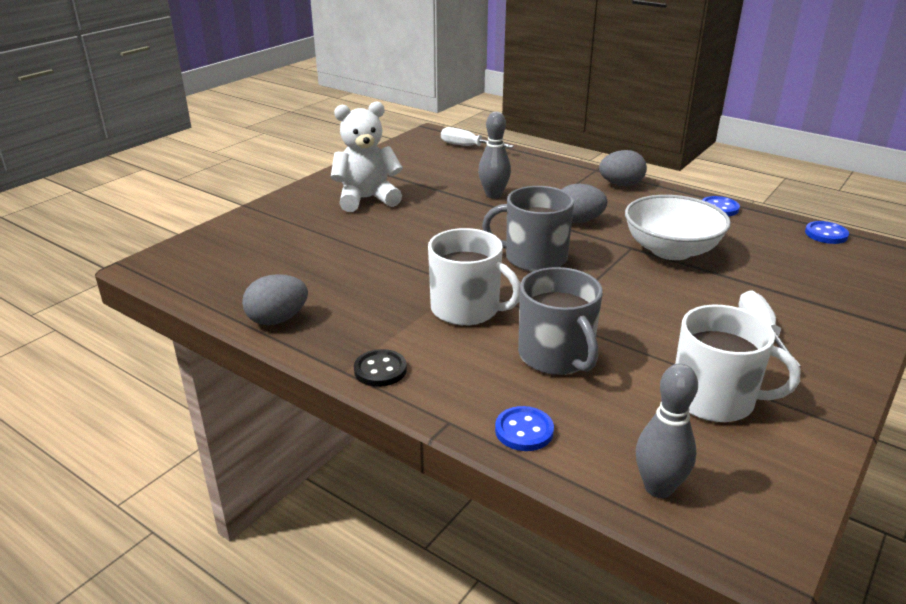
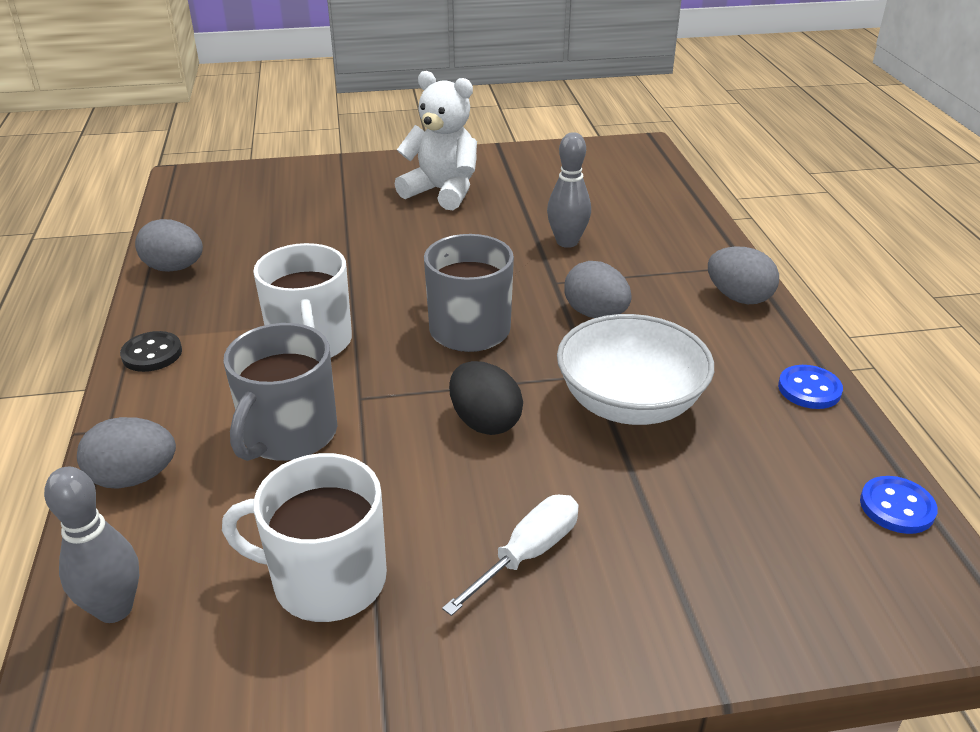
camera: 45 degrees right, 5 degrees up
(468, 146) = (651, 176): white screwdriver -> none
(524, 431) = (134, 477): blue button -> grey egg
(632, 293) = (485, 422): none -> black egg
(715, 399) = (326, 579): white mug -> white mug turned 120 degrees clockwise

